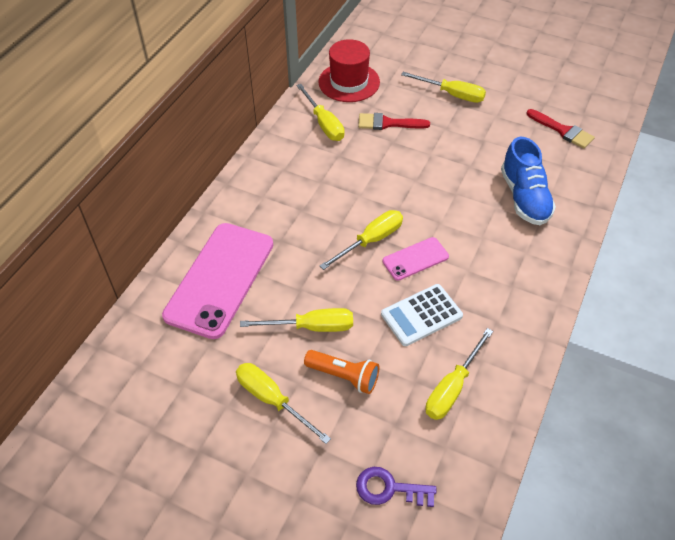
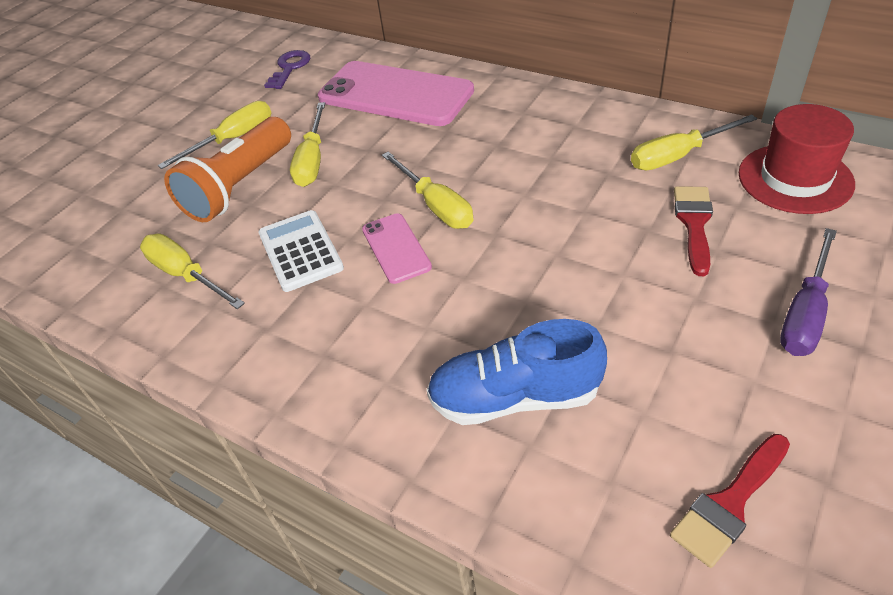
camera: 100 degrees right, 5 degrees down
(344, 376) = (239, 186): orange flashlight -> orange flashlight, size x1.63
(389, 488) = (98, 220): purple key -> purple key (289, 68)
(452, 94) = (805, 313): yellow screwdriver -> purple screwdriver

